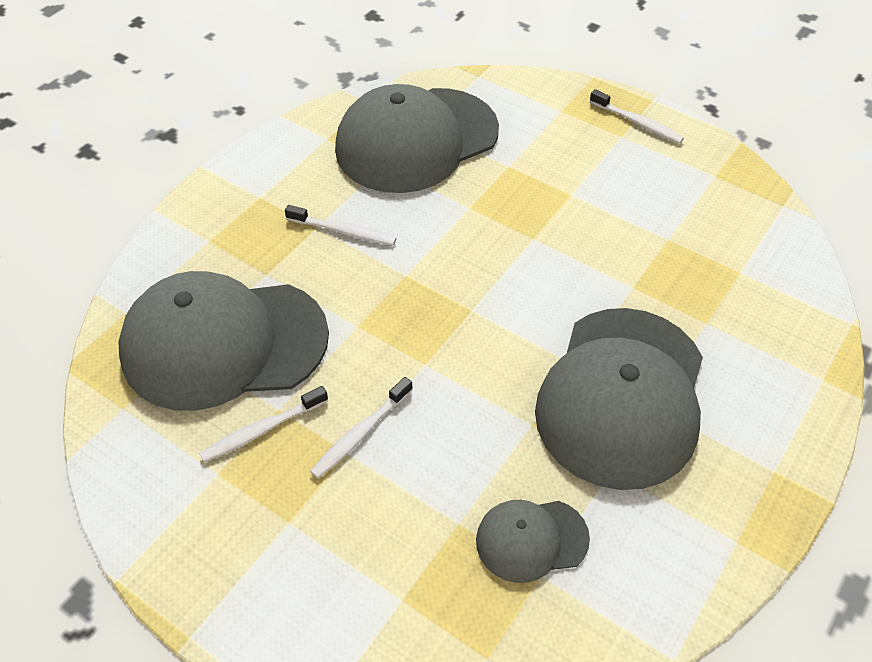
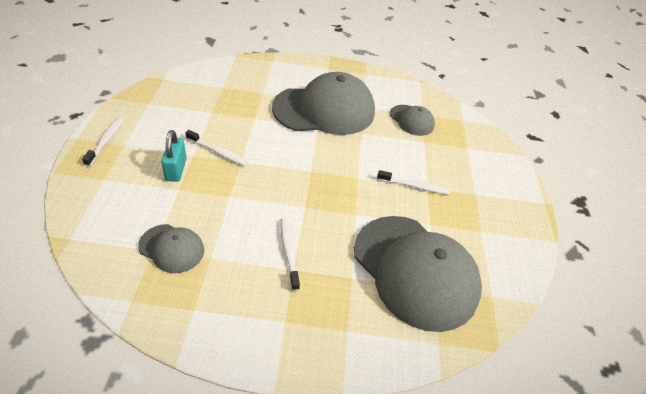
camera: 125 degrees left, 5 degrees down
(262, 430) = (446, 224): white toothbrush -> white toothbrush (218, 152)
(416, 140) = (171, 248): grey cap -> grey cap, size x0.48
(548, 171) = (176, 169): none -> turquoise padlock

